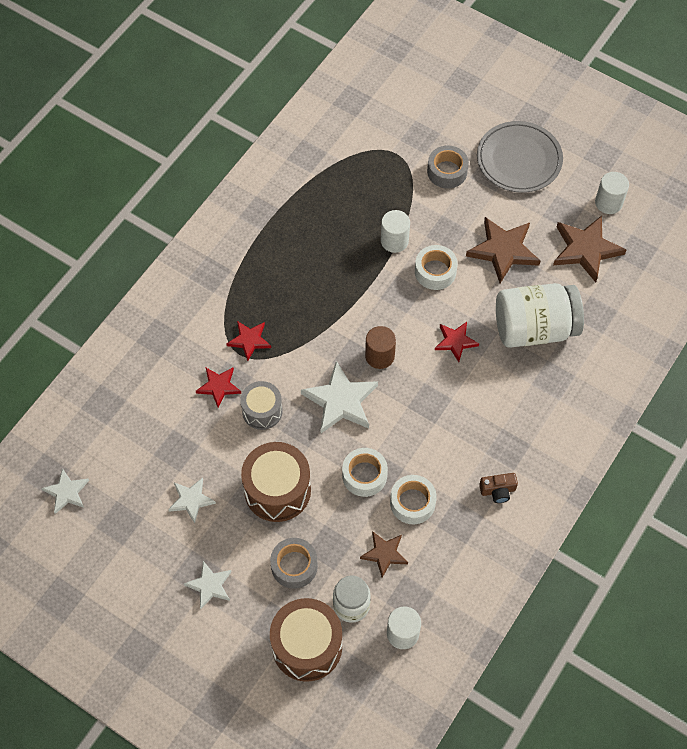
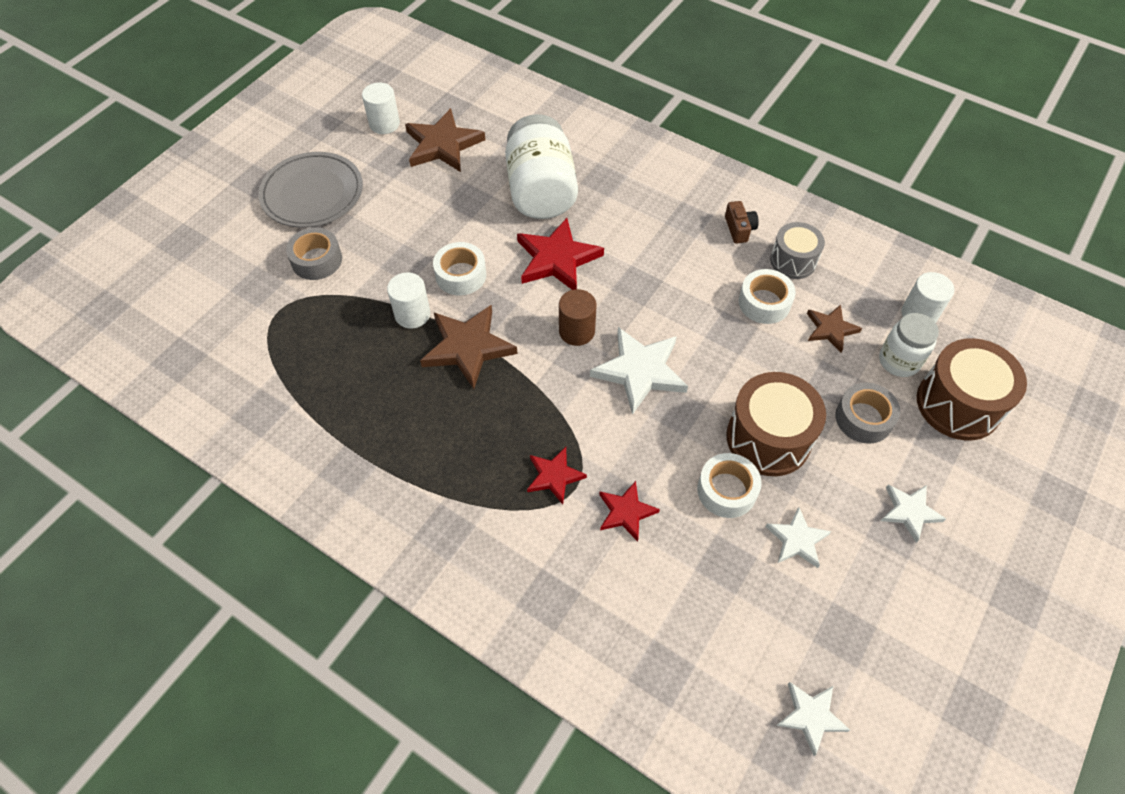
camera: 90 degrees left, 5 degrees down
(262, 411) = (659, 458): grey drum -> grey drum (793, 261)
(364, 475) = (736, 347): white tape -> white tape (726, 490)
(455, 341) = (557, 259): red star -> red star, size x1.71
(503, 250) = (437, 212): brown star -> brown star (468, 347)

